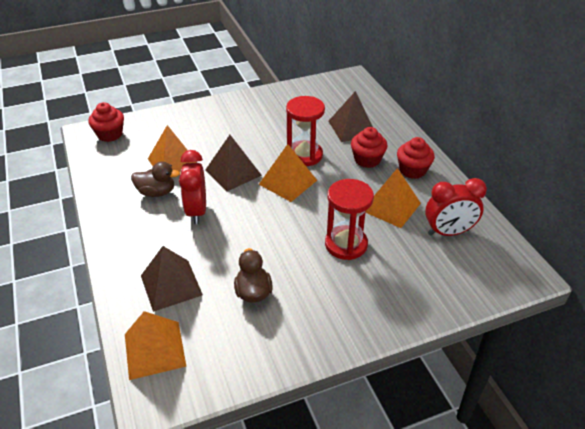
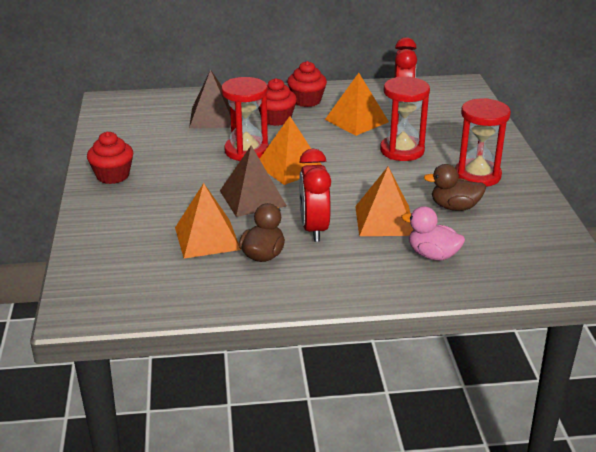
camera: 75 degrees left, 10 degrees down
(110, 134) = (99, 289): red cupcake -> red cupcake (113, 175)
(154, 349) = (522, 271): orange pyramid -> orange pyramid (384, 220)
(171, 285) = (432, 255): brown pyramid -> pink duck
(197, 211) = (314, 229): red clock -> red clock turned 75 degrees clockwise
(319, 304) = (477, 175): none -> red hourglass

